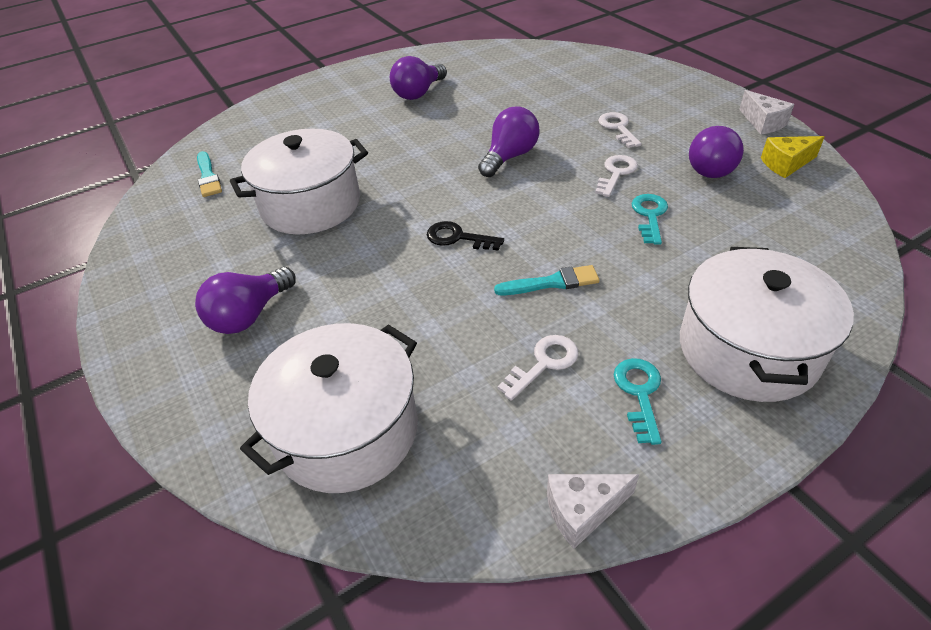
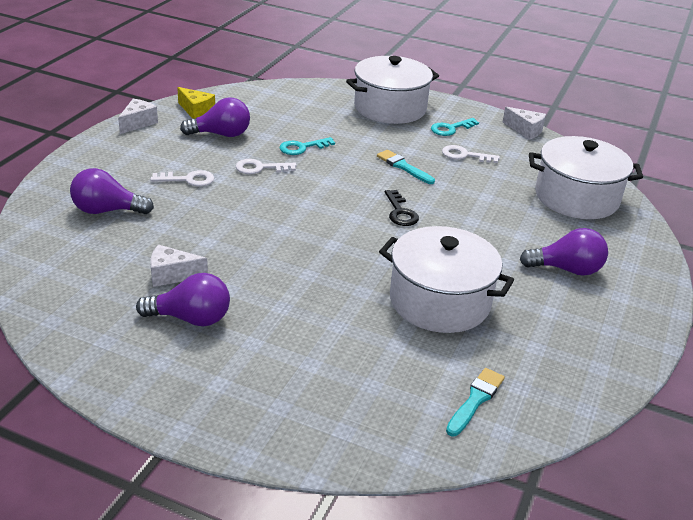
camera: 130 degrees left, 10 degrees down
(475, 95) = (172, 275): none -> white cheese
(509, 157) = (276, 220): purple light bulb -> purple light bulb (107, 210)
(618, 128) = (188, 180): white key -> white key turned 135 degrees counterclockwise

